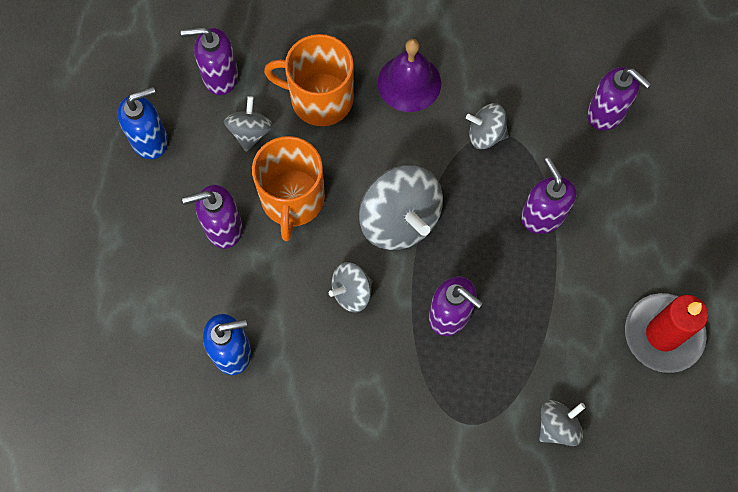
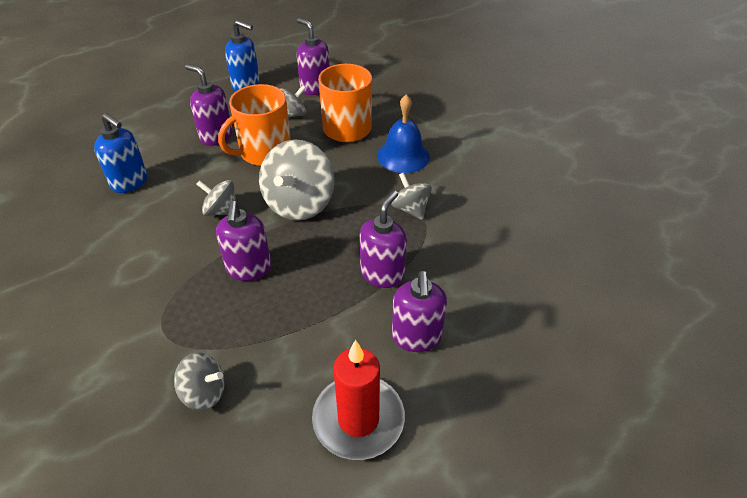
camera: 50 degrees right, 25 degrees down
(409, 83) = (403, 156): purple bell -> blue bell
(606, 113) = (507, 261): purple soap dispenser -> purple soap dispenser (416, 337)

